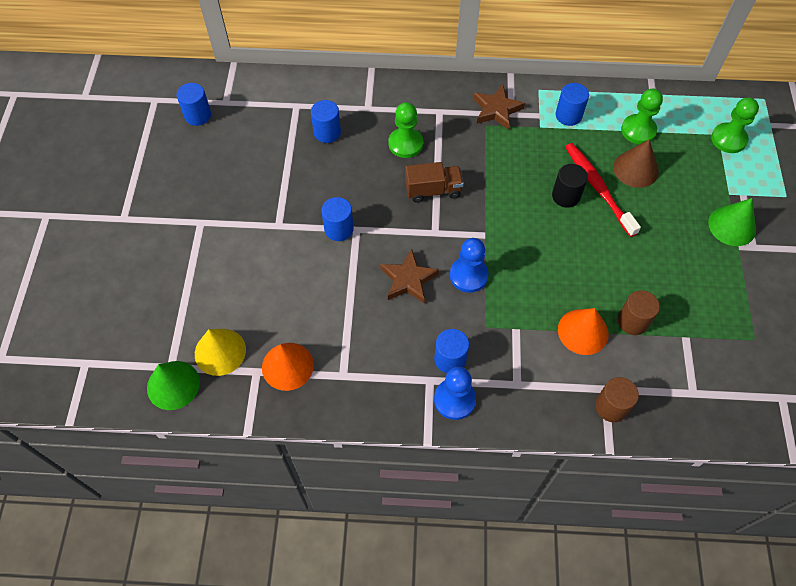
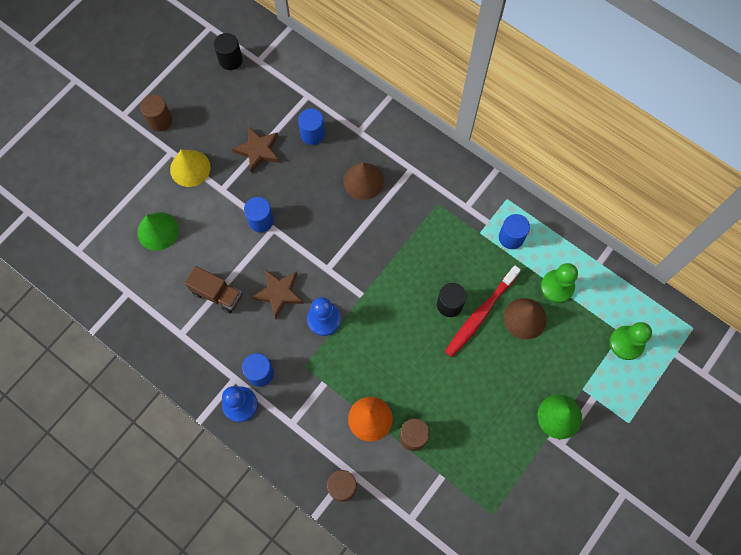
camera: 35 degrees right, 10 degrees up
(167, 202) = (160, 120): none -> brown cylinder
(173, 385) = (70, 265): green cone -> green cone (158, 231)
(198, 115) = (230, 60): blue cylinder -> black cylinder
(220, 351) = (115, 261): yellow cone -> yellow cone (190, 168)
(287, 366) = (150, 302): orange cone -> none
(405, 144) = (363, 181): green pawn -> brown cone
(433, 190) = (353, 233): brown truck -> brown truck (217, 294)
(496, 110) = (457, 196): brown star -> brown star (258, 150)
(598, 188) = (480, 314): red toothbrush -> red toothbrush turned 150 degrees counterclockwise

